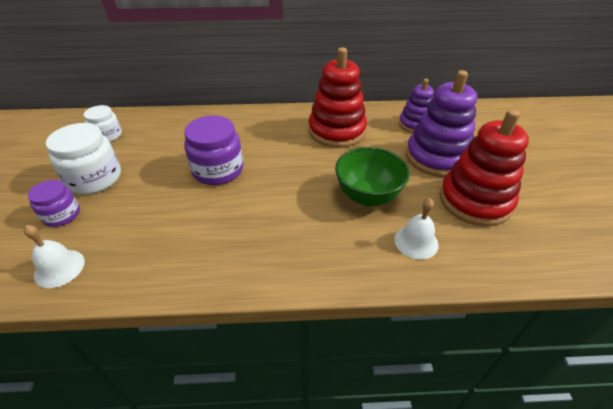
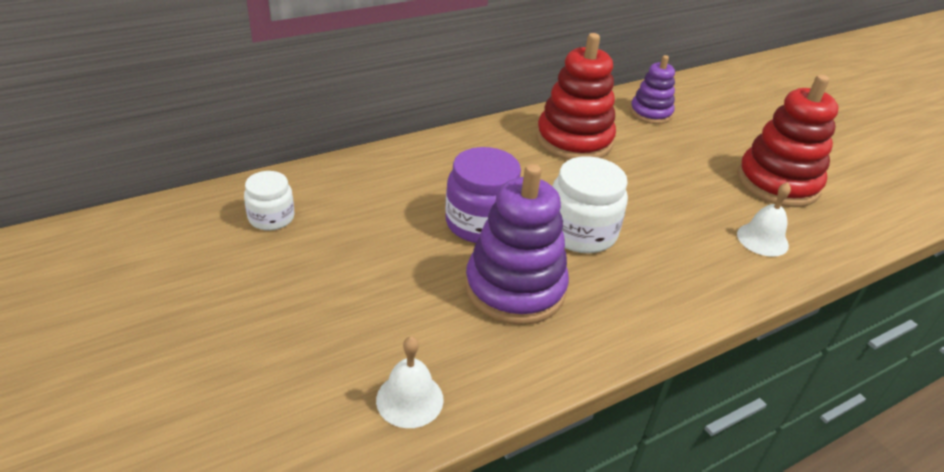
camera: 30 degrees left, 5 degrees down
(62, 215) = (333, 338): purple jar -> none
(95, 178) = (323, 279): white jar -> white jar (581, 232)
(367, 196) = (677, 207): green bowl -> none
(436, 157) = (704, 146): purple stacking toy -> purple stacking toy (515, 288)

